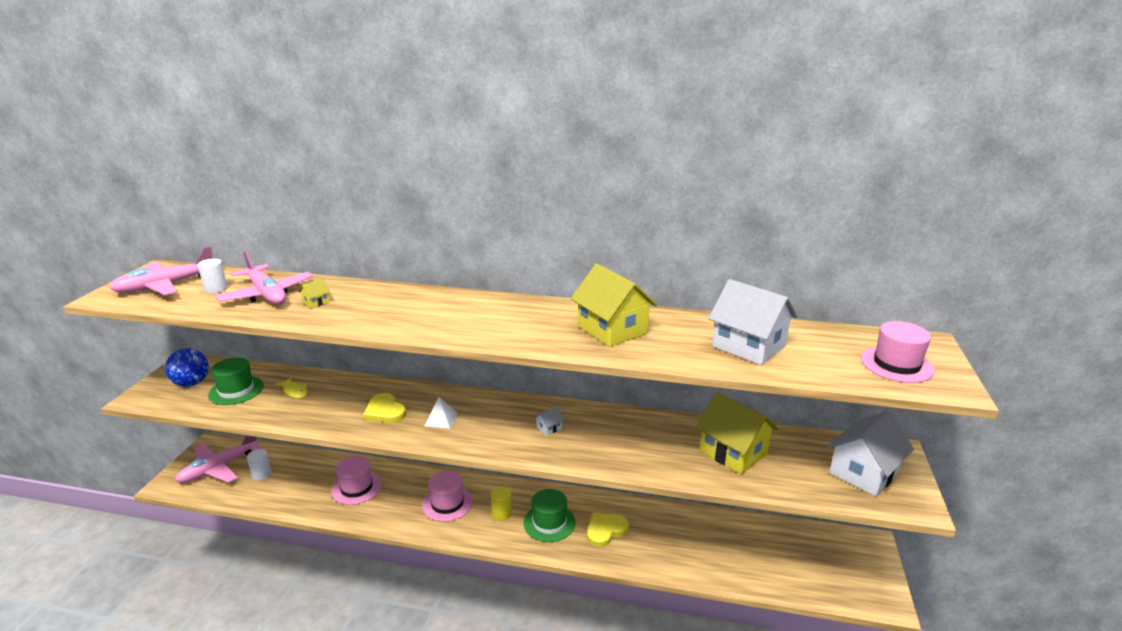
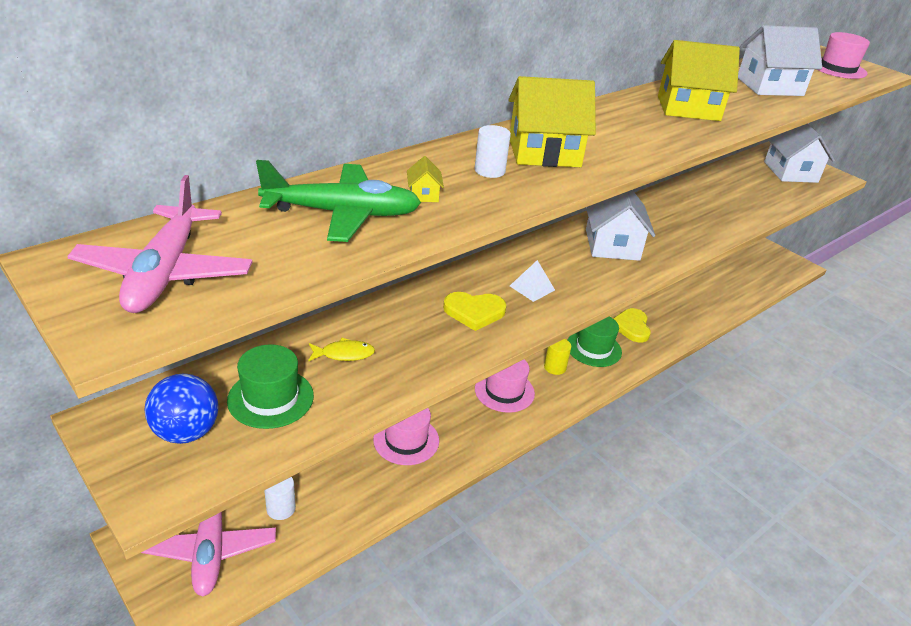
camera: 55 degrees left, 10 degrees up
(216, 289) = (256, 240): white cylinder -> white cylinder (489, 171)
(266, 294) = (342, 214): pink plane -> green plane
(549, 428) = (612, 245): white house -> white house, size x2.48
(733, 452) = (727, 196): yellow house -> yellow house (544, 152)

